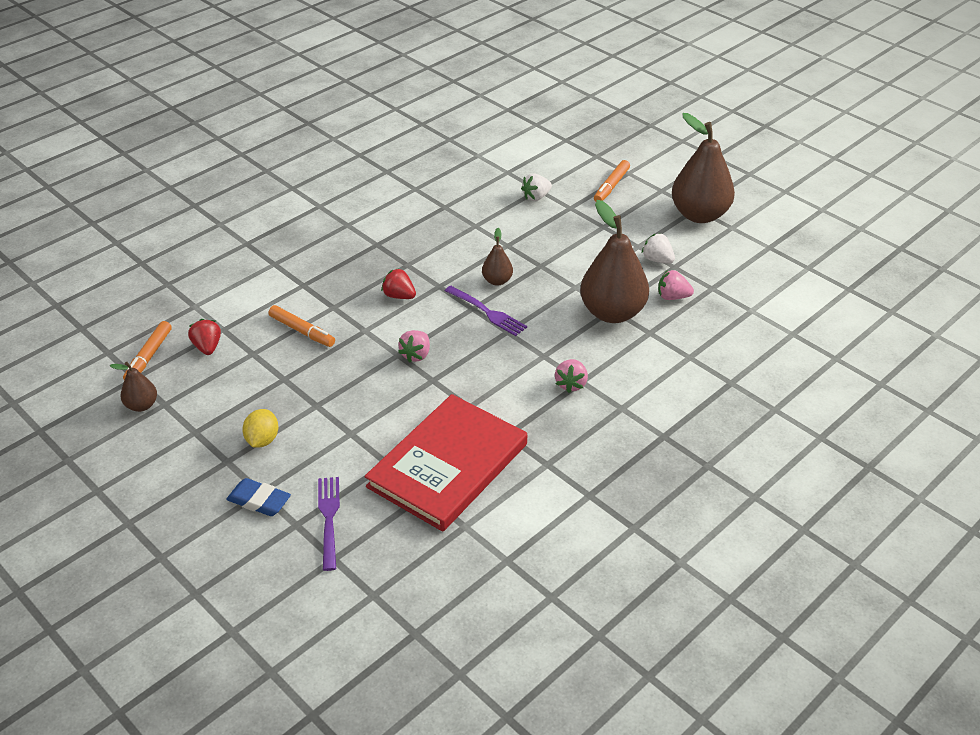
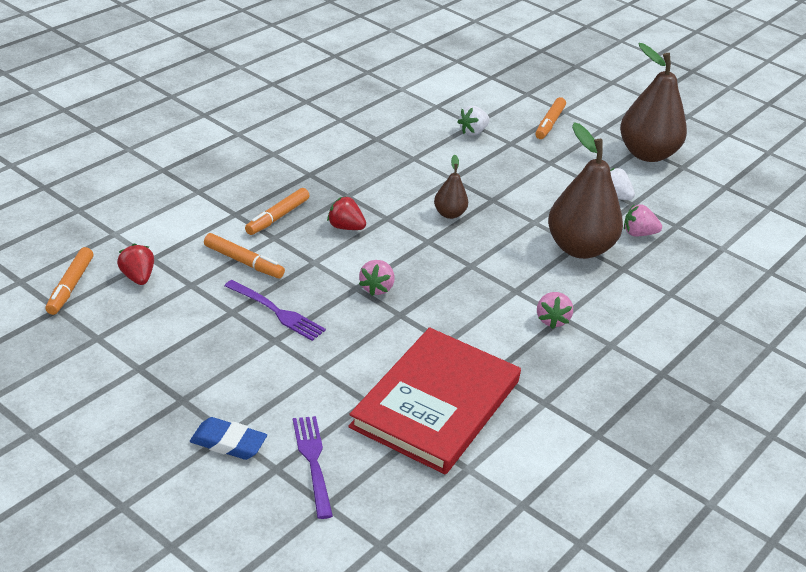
camera: 10 degrees left, 5 degrees down
(141, 405) = (70, 339): brown pear -> none
(262, 440) = (220, 377): yellow lemon -> none
(340, 287) = (277, 217): none -> orange marker
(487, 312) = (445, 245): purple fork -> purple fork (277, 312)

